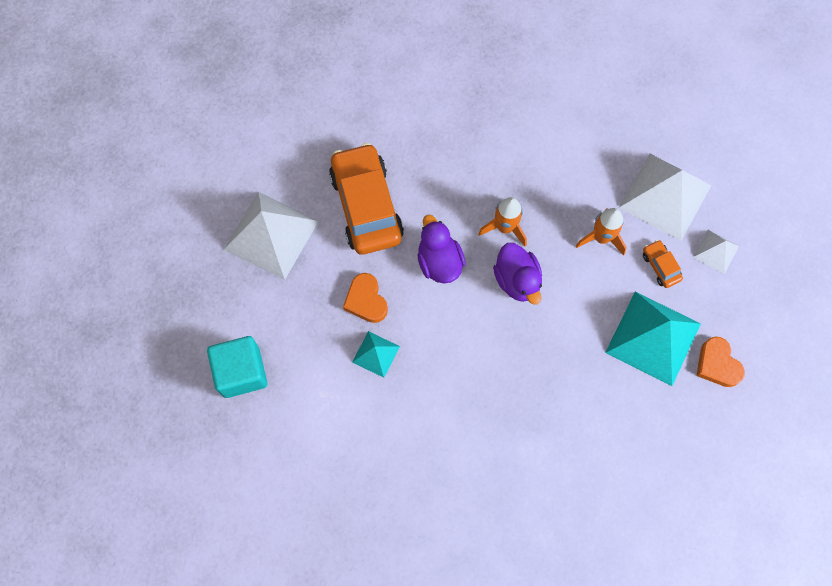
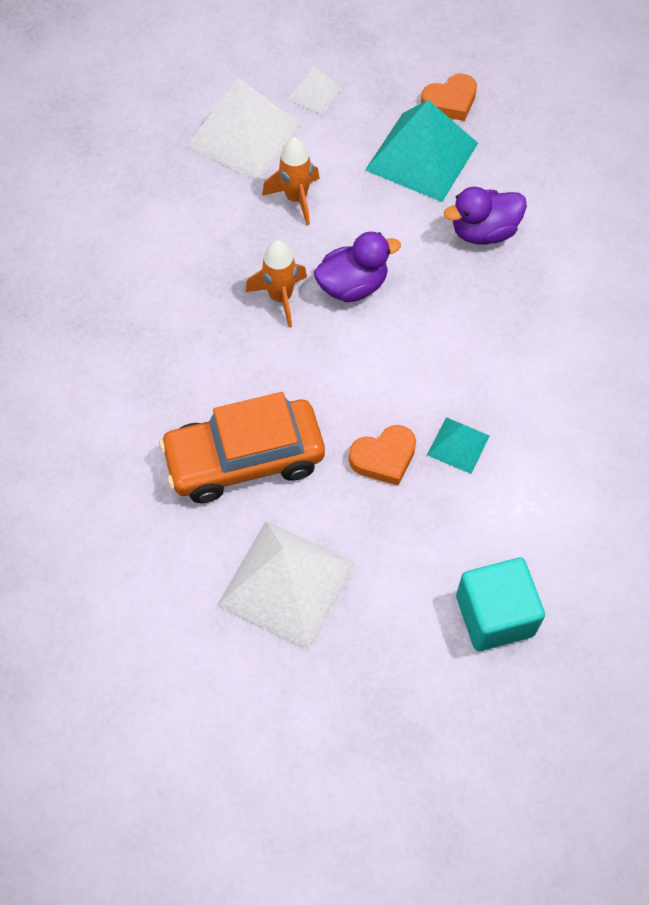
camera: 90 degrees left, 10 degrees down
(439, 262) = (328, 371): purple duck -> purple duck (483, 232)
(660, 266) = (333, 144): orange car -> none

